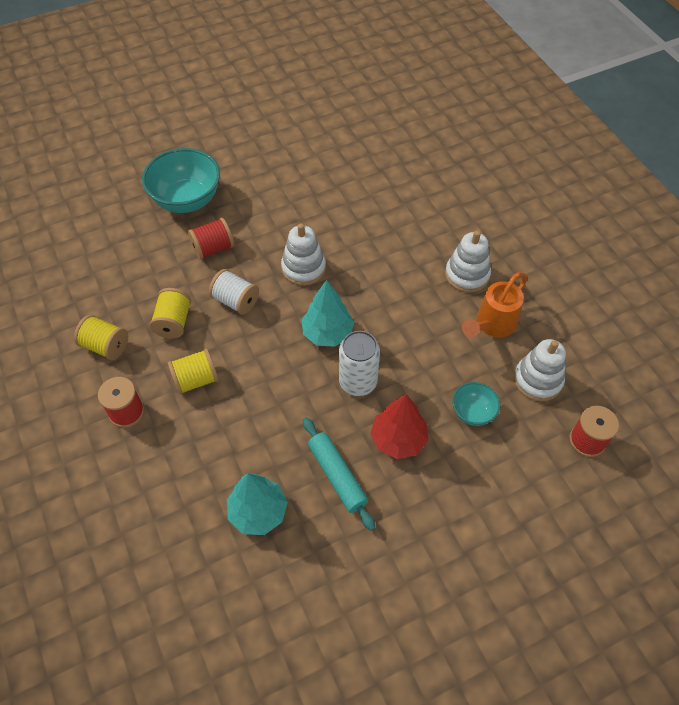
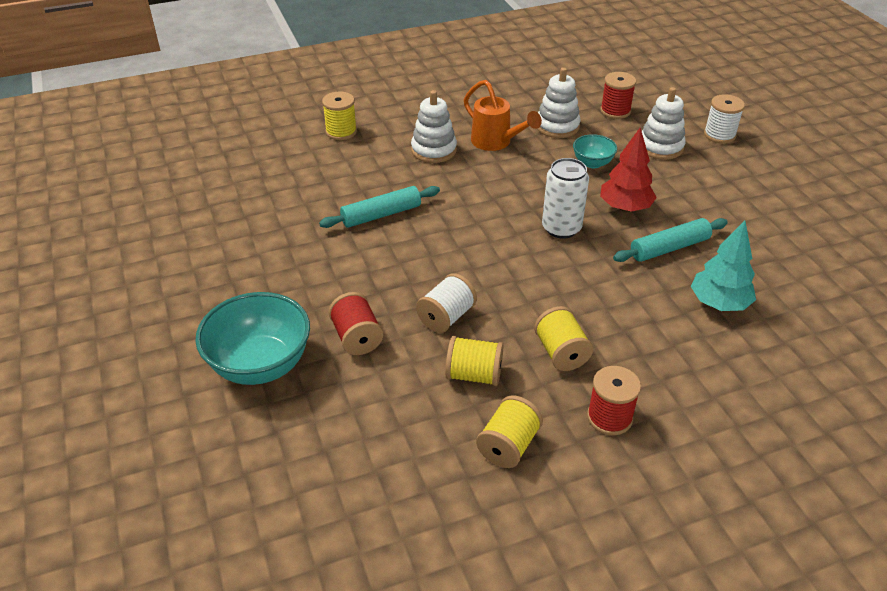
camera: 85 degrees left, 15 degrees down
(303, 268) = (405, 259): white stacking toy -> white stacking toy (660, 147)
(327, 333) = (499, 245): turquoise tree -> none
(361, 246) = (381, 215): none -> turquoise rolling pin
(482, 203) = (341, 132): none -> yellow spool
(563, 556) = (719, 135): none -> white spool

